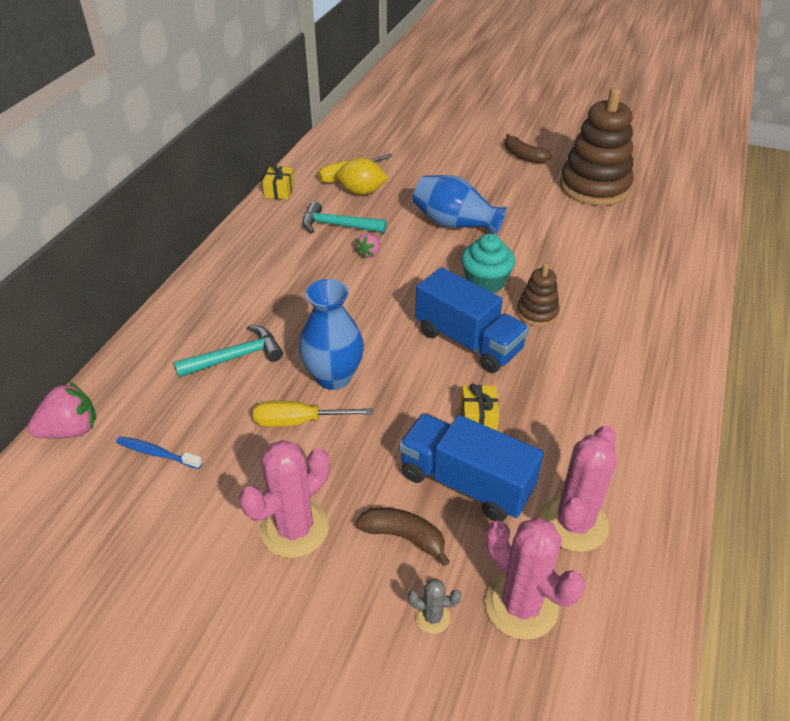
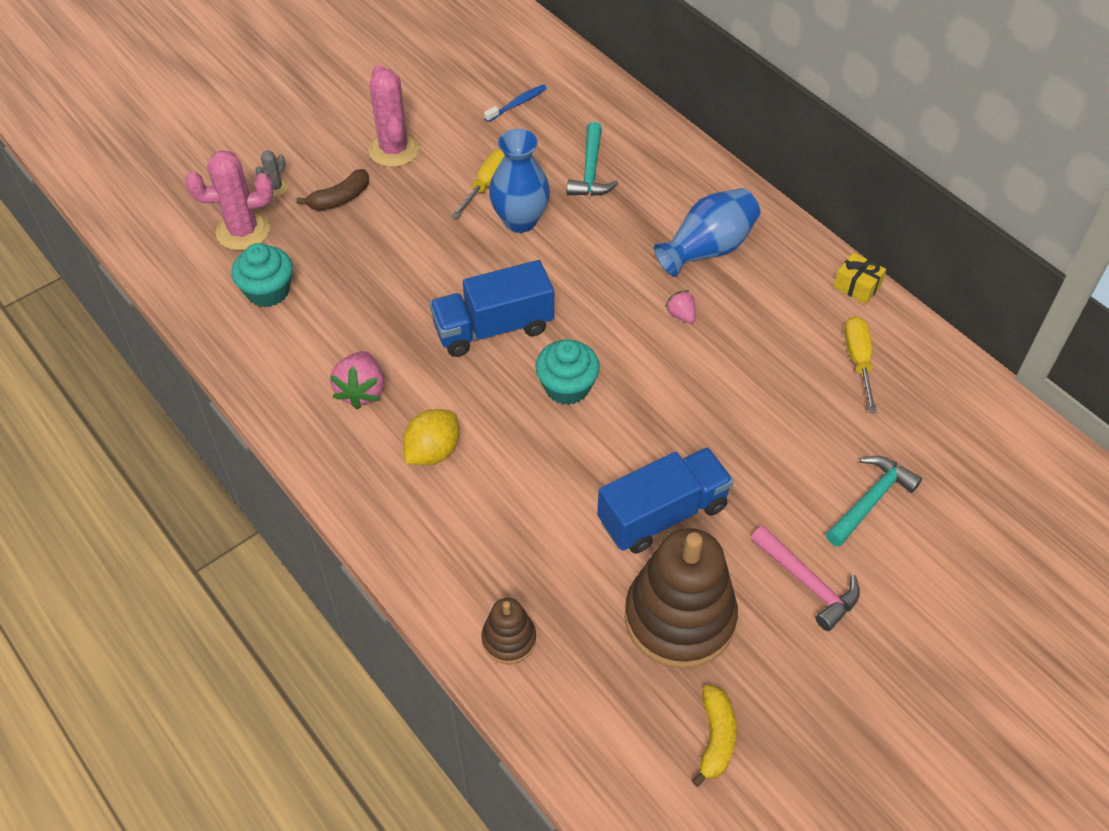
camera: 120 degrees right, 10 degrees up
(71, 430) = (576, 68): pink strawberry -> pink strawberry (361, 391)
(338, 226) = (750, 310): turquoise hammer -> turquoise hammer (870, 500)
(362, 192) = (811, 359): yellow lemon -> yellow lemon (433, 451)
(455, 224) = (689, 415): blue vase -> blue vase (707, 249)
(466, 482) = (352, 250): blue truck -> blue truck (662, 514)
(478, 418) = (403, 288): yellow gift -> none
(523, 156) = (807, 582): brown banana -> pink hammer
(537, 313) = (491, 402): brown stacking toy -> brown stacking toy (509, 639)
(574, 523) = (268, 291): pink cactus -> turquoise cupcake
(641, 159) = (715, 738): none -> yellow banana

